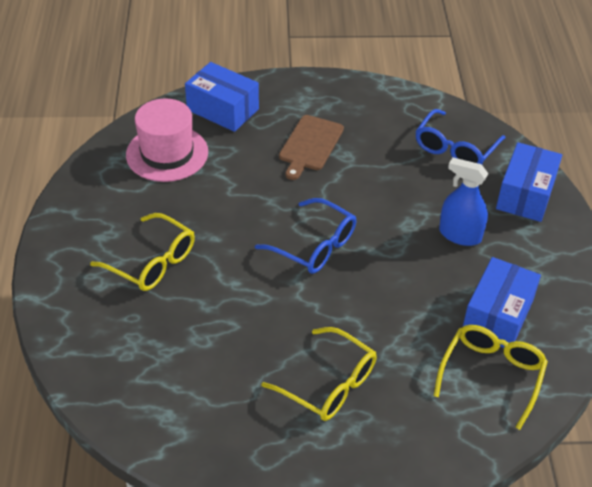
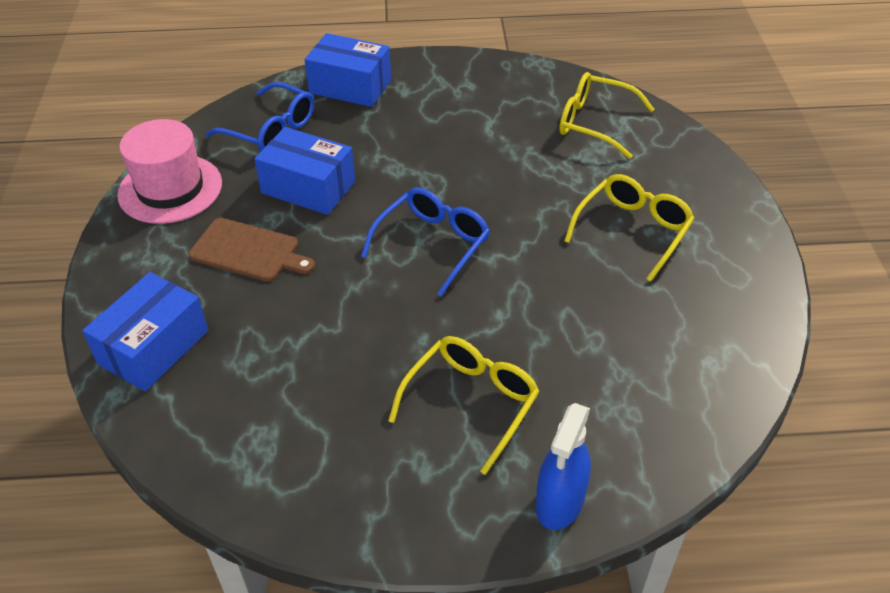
camera: 90 degrees left, 0 degrees up
(167, 153) = (246, 407): pink hat -> pink hat (170, 189)
(460, 235) = (411, 133): blue spray bottle -> blue spray bottle (560, 502)
(497, 316) = (521, 115): blue box -> blue box (308, 187)

